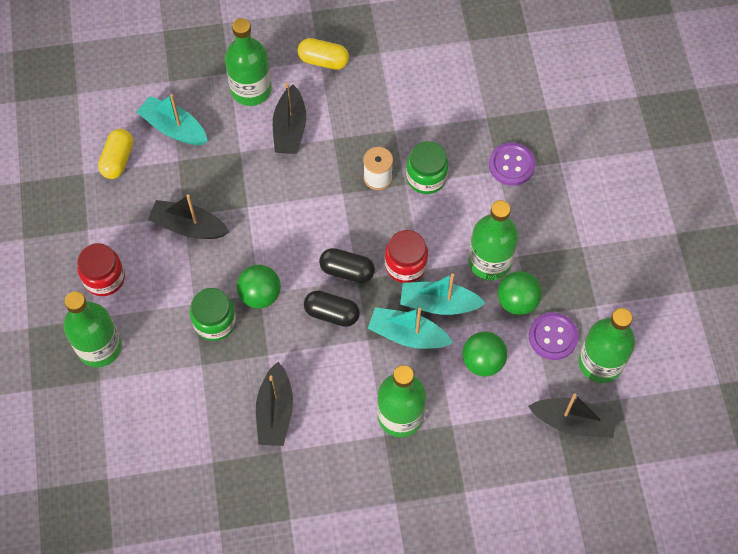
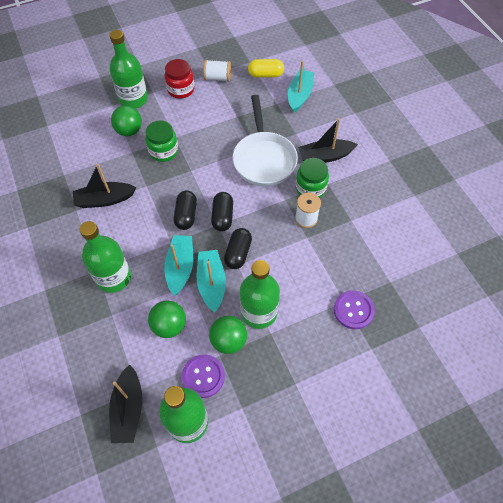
camera: 75 degrees right, 5 degrees down
(99, 224) = (217, 78): none -> white spool
(189, 226) = (229, 121): black boat -> none
(251, 89) = (347, 127): green bottle -> none
(260, 295) = (190, 170): green ball -> green ball (129, 131)
(270, 201) = (264, 159): none -> white pan
(323, 60) = (390, 162): yellow capsule -> none
(405, 265) = (238, 253): red jar -> black capsule
(426, 177) = (318, 250): green jar -> green jar (310, 188)

